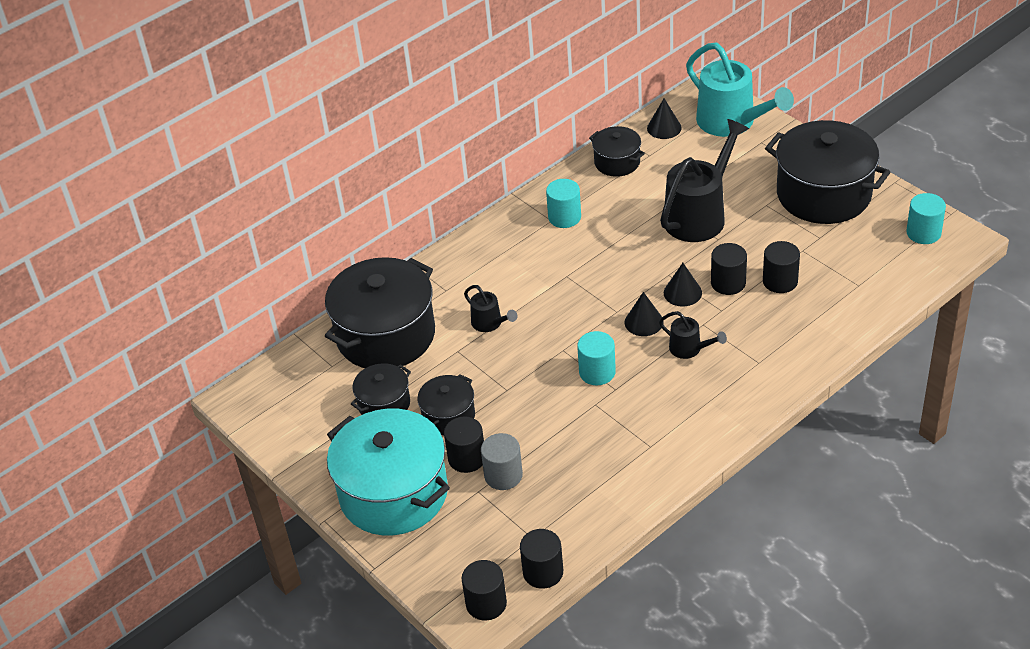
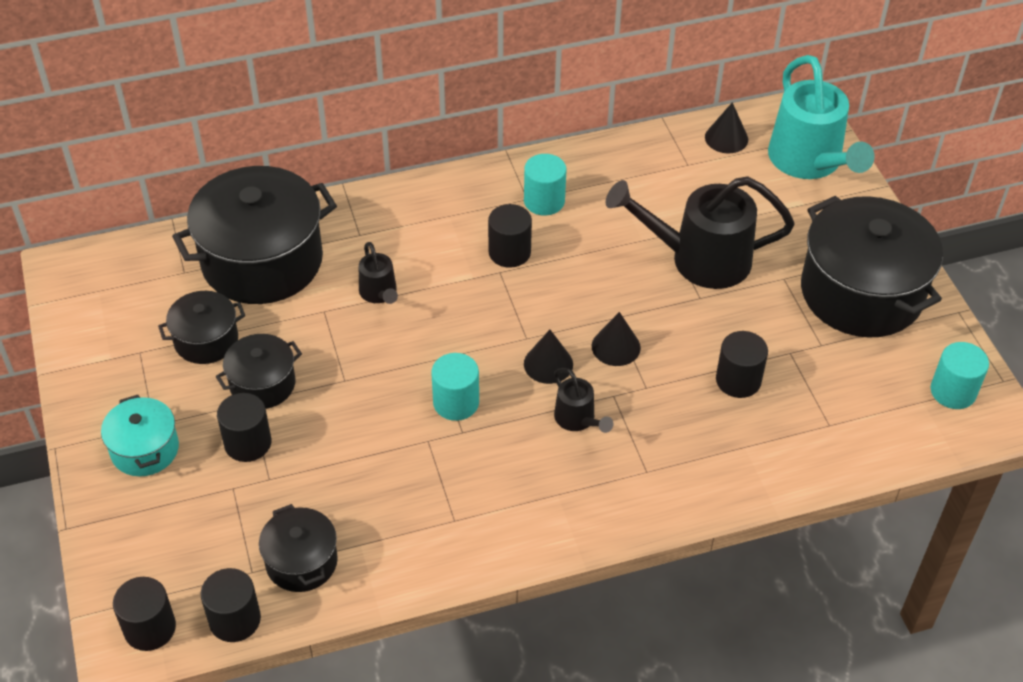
camera: 20 degrees right, 5 degrees up
(393, 493) = (145, 449): turquoise pot -> turquoise pot, size x0.51
(503, 475) = (272, 481): grey cylinder -> none
(617, 162) = (645, 159): black pot -> black pot (301, 562)
(699, 214) = (698, 259): black watering can -> black watering can turned 150 degrees counterclockwise
(728, 283) = (676, 357): black cylinder -> black cylinder (509, 252)

